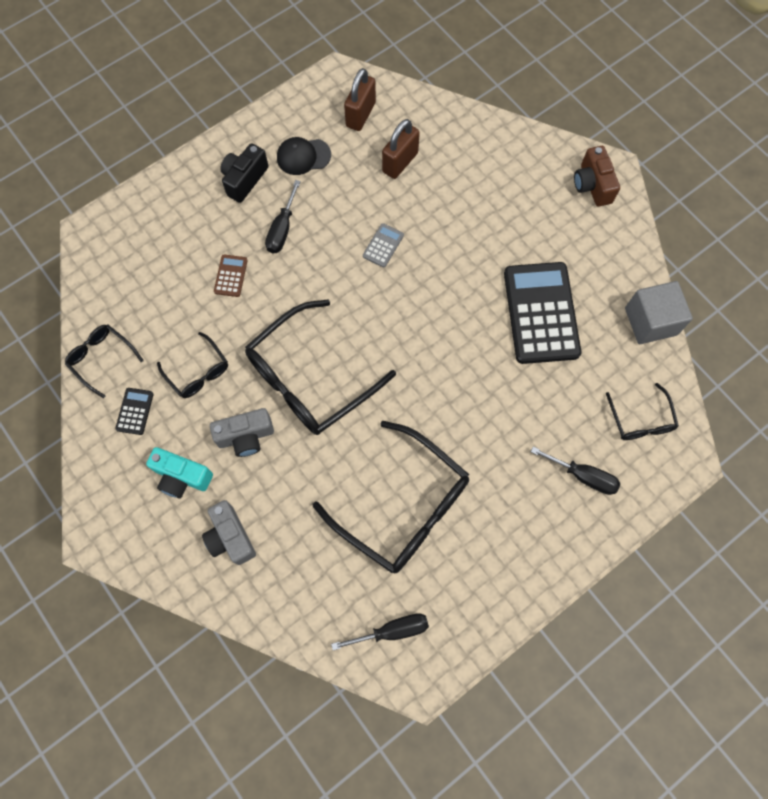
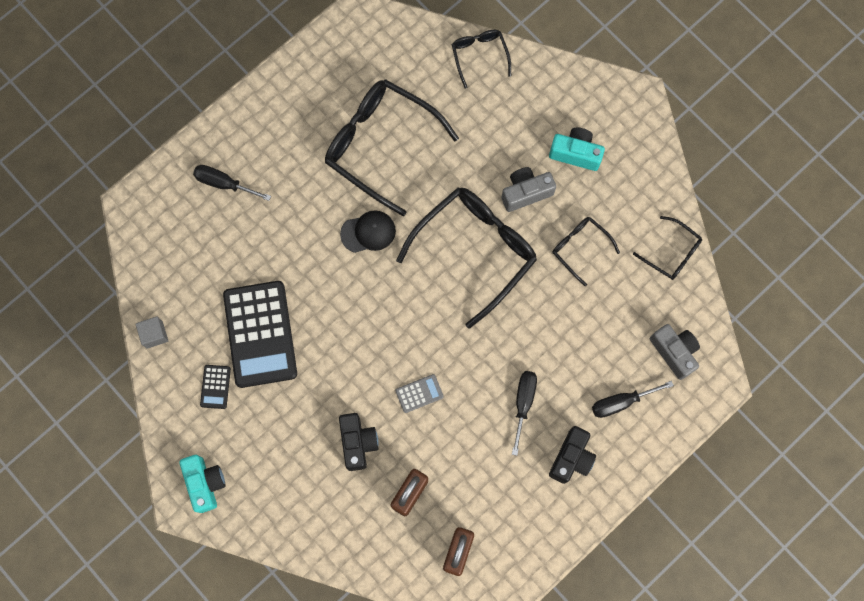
camera: 175 degrees right, 5 degrees up
(135, 411) = (630, 207): black calculator -> black calculator (215, 387)
(230, 537) = (524, 108): grey camera -> grey camera (674, 352)
(231, 276) = (566, 347): brown calculator -> none
(303, 156) = (513, 492): black cap -> black cap (368, 232)
(383, 245) = (419, 393): grey calculator -> grey calculator turned 135 degrees counterclockwise
(392, 630) = (382, 49): black screwdriver -> black screwdriver (621, 402)
(446, 208) = (358, 443): none -> black camera
(592, 185) = (205, 483): brown camera -> turquoise camera
(641, 420) = (170, 237): black glasses -> black glasses (479, 55)
(650, 321) = (154, 334): grey cube -> grey cube, size x0.56

